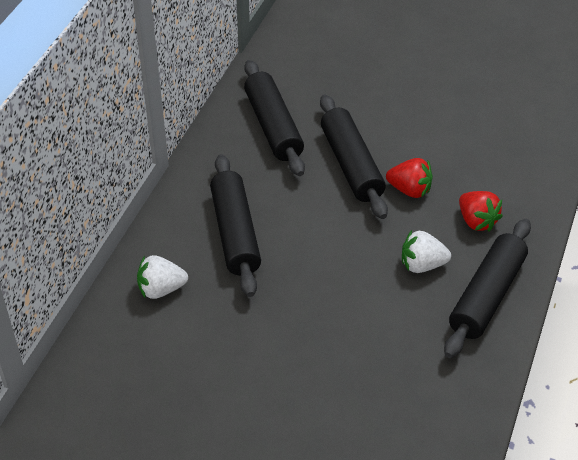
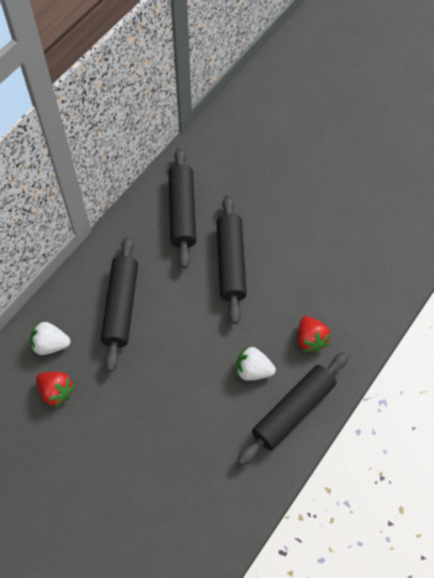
camera: 15 degrees right, 15 degrees up
(409, 190) = (268, 298): red strawberry -> red strawberry (56, 392)

